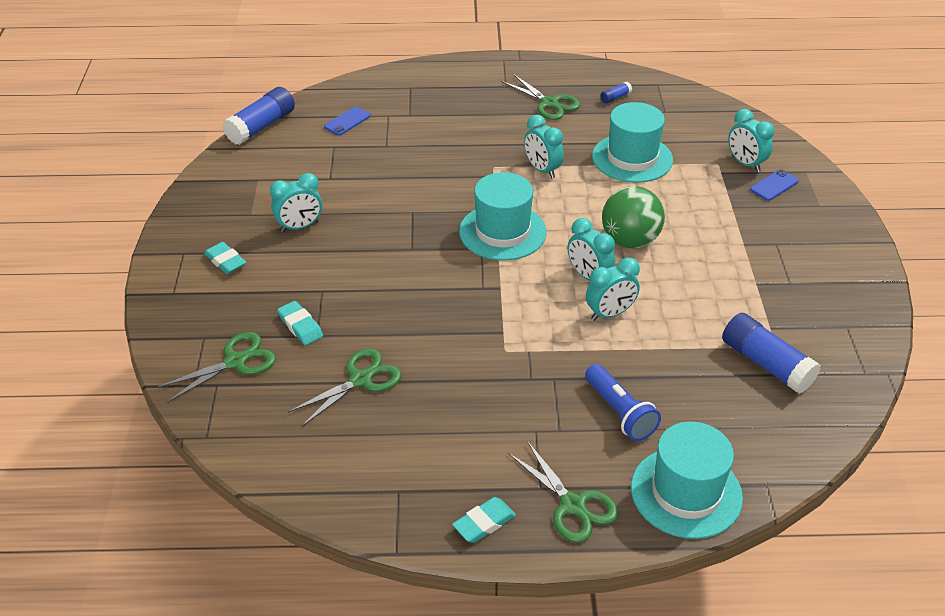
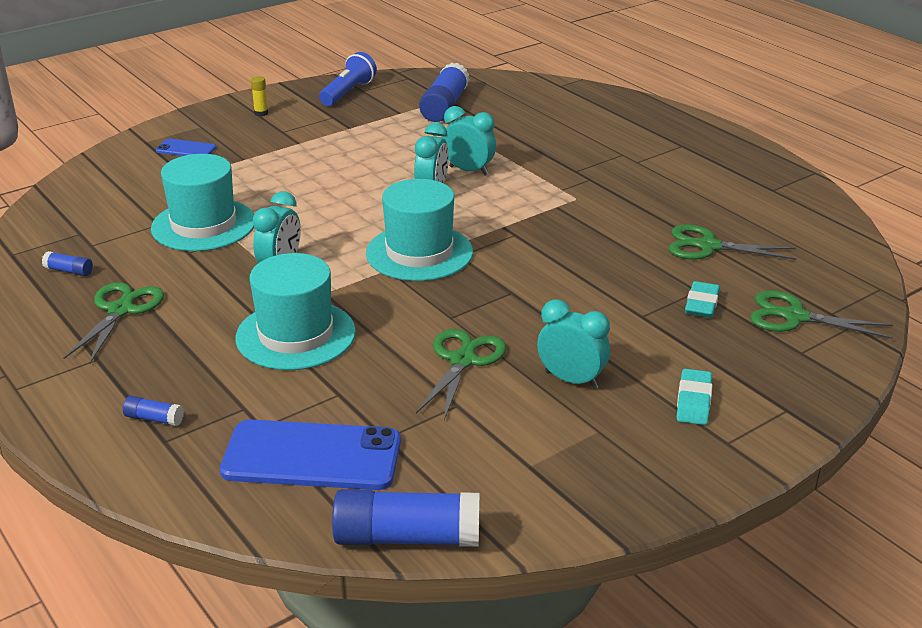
camera: 125 degrees left, 10 degrees down
(347, 121) = (312, 456): blue phone -> blue phone, size x2.07
(431, 89) = (154, 419): none -> blue glue stick
(484, 523) = (741, 153): turquoise eraser -> none
(573, 505) = (676, 132): green scissors -> green scissors (462, 360)
(620, 412) = (571, 139): blue flashlight -> blue flashlight (348, 92)
(630, 240) = (354, 189): green ball -> none
(686, 492) = (606, 104): turquoise hat -> turquoise hat (295, 335)
(745, 164) = (157, 169): turquoise clock -> none
(827, 245) = (261, 113): none -> yellow glue stick

